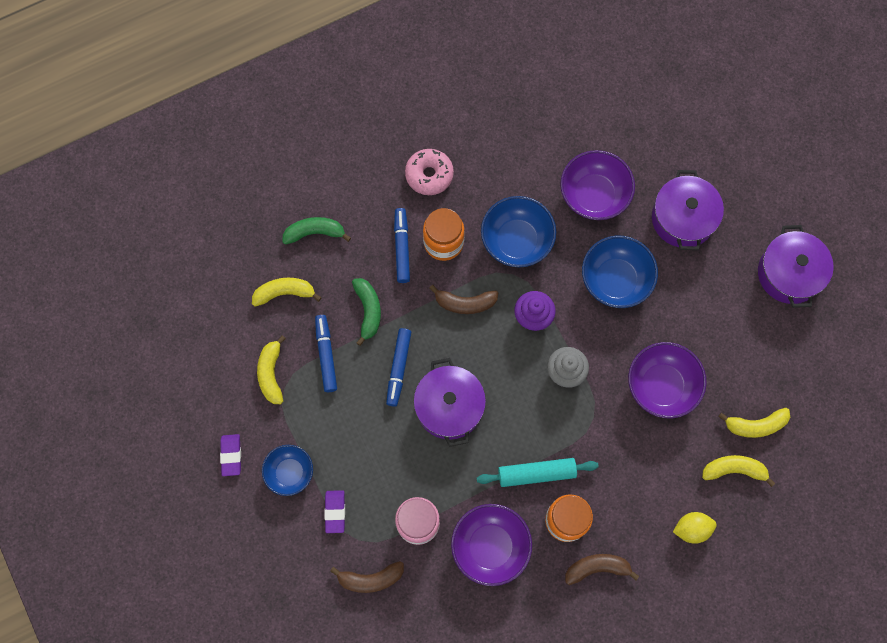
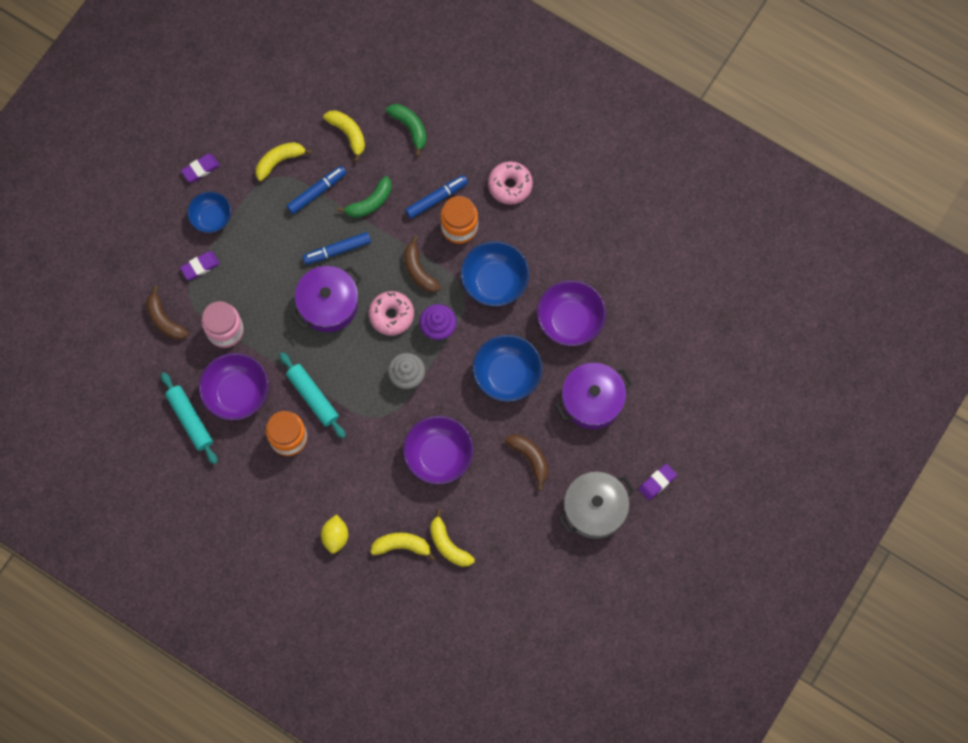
camera: 60 degrees right, 0 degrees up
(492, 610) = (190, 420): none -> turquoise rolling pin
(495, 353) = (391, 315): none -> pink donut
(597, 568) = (264, 480): brown banana -> brown banana (530, 458)
(691, 529) = (335, 536): yellow lemon -> yellow lemon turned 45 degrees clockwise
(734, 470) = (402, 546): yellow banana -> yellow banana turned 60 degrees counterclockwise
(789, 273) = (595, 509): purple pot -> grey pot
(792, 206) = (657, 482): none -> purple eraser

